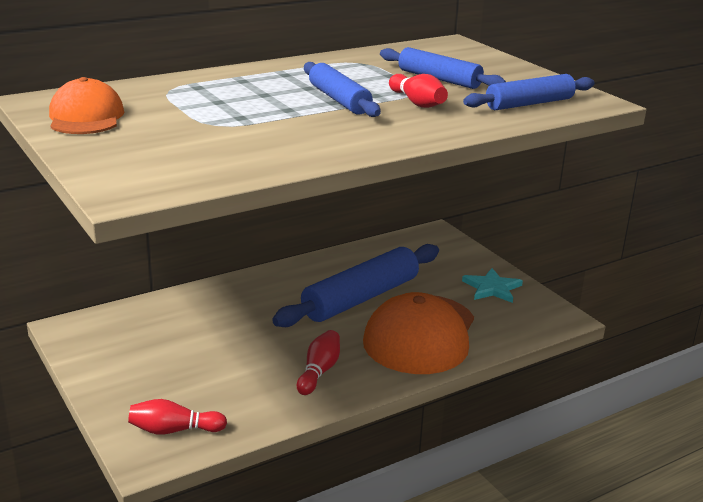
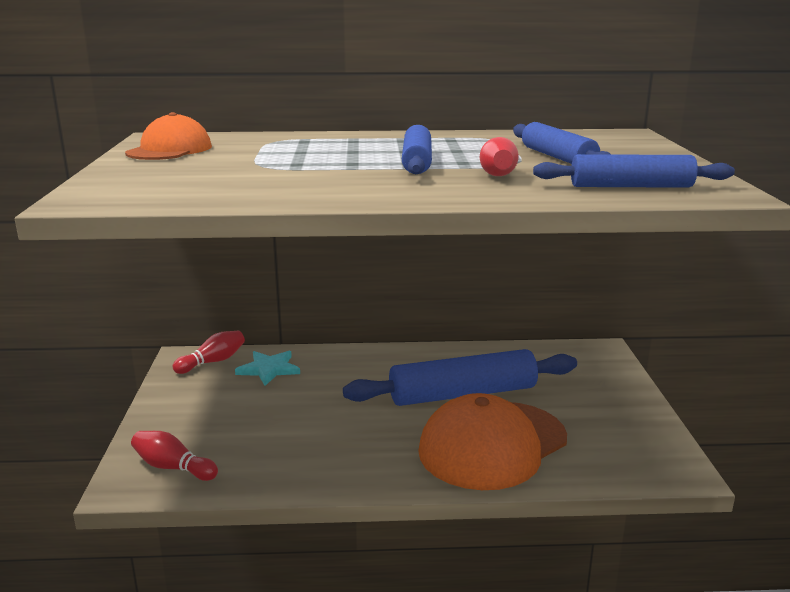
camera: 30 degrees right, 5 degrees down
(319, 371) = (353, 453): red bowling pin -> red bowling pin (212, 362)
(492, 288) = (619, 418): turquoise star -> turquoise star (269, 369)

